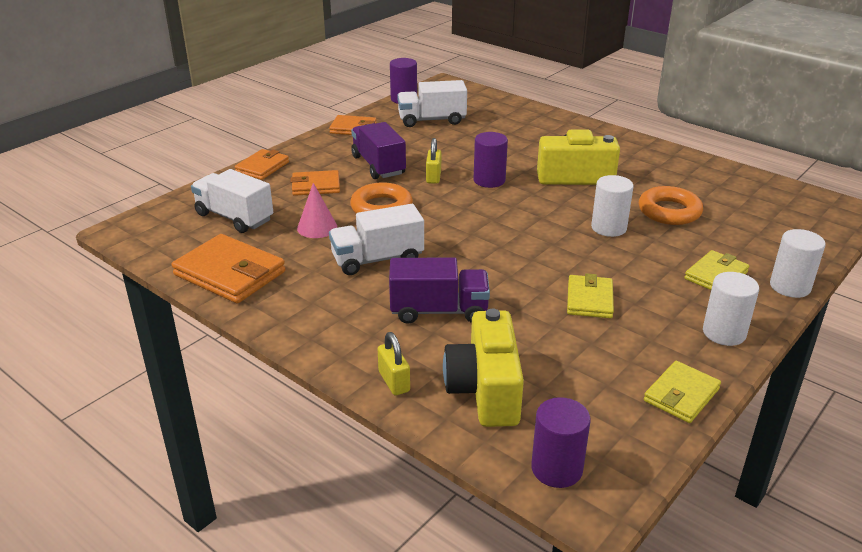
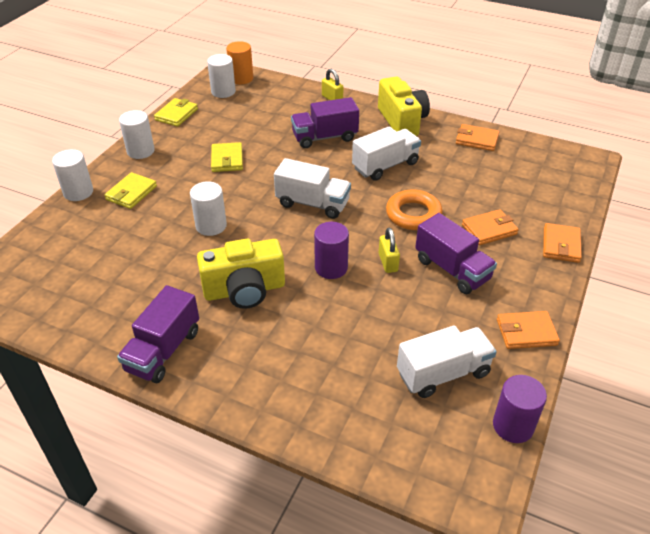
camera: 165 degrees right, 10 degrees up
(230, 273) = (477, 140): orange wallet -> orange wallet, size x0.61
(234, 217) = (523, 184): white truck -> white truck (312, 203)
(317, 227) = (450, 185): pink cone -> none
(485, 390) = (282, 102): yellow camera -> yellow camera (402, 121)
(556, 469) = (241, 78): purple cylinder -> orange cylinder
(596, 436) = (223, 92): none -> white cylinder
(643, 153) = (163, 350): none -> purple truck
(669, 211) = (153, 255): orange ring -> none

